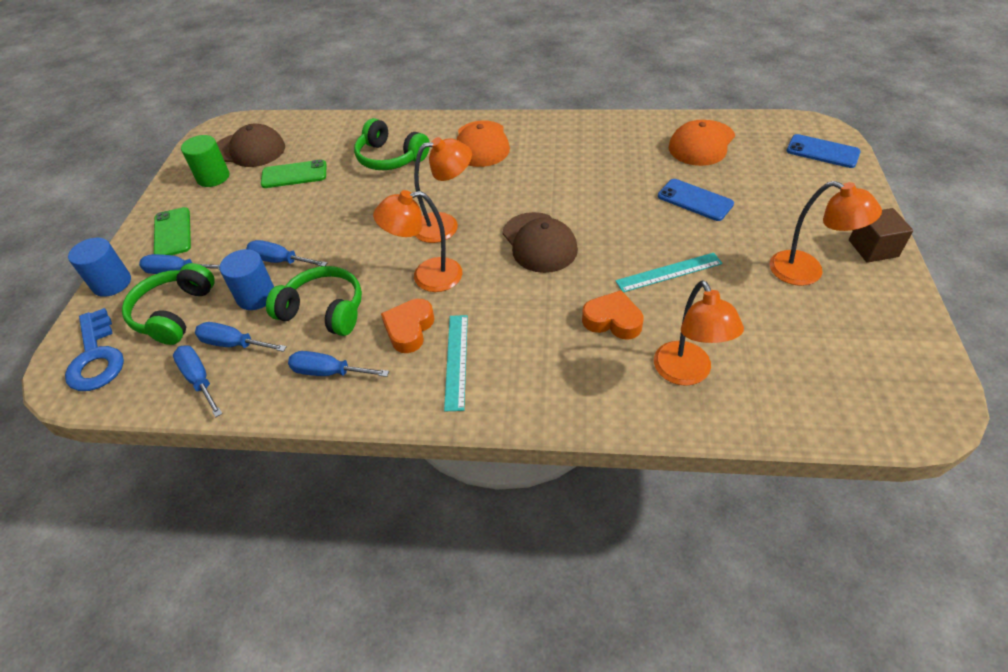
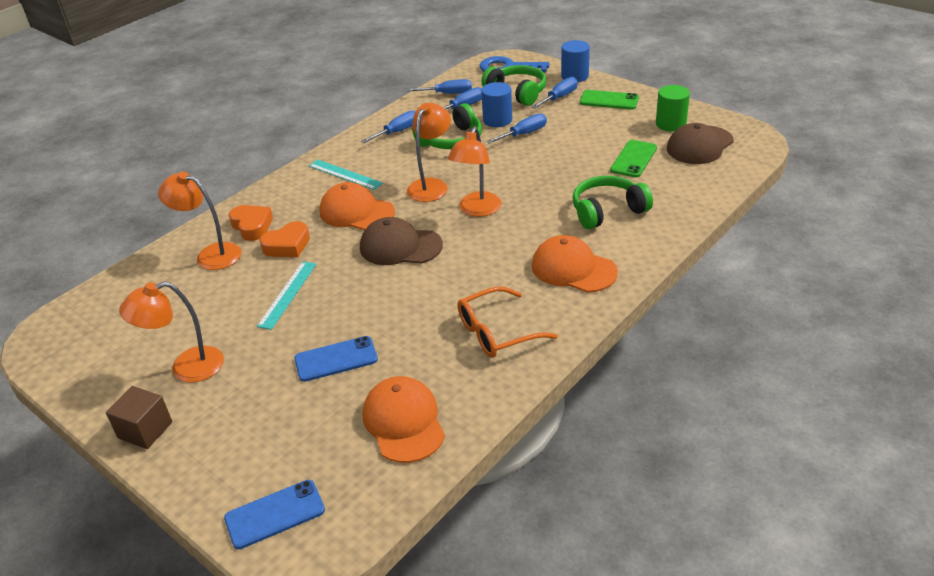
camera: 125 degrees right, 10 degrees down
(409, 329) = (393, 165): orange heart -> orange heart (252, 226)
(516, 304) = (356, 212): none -> orange cap
(583, 146) = (497, 332): none -> orange glasses

